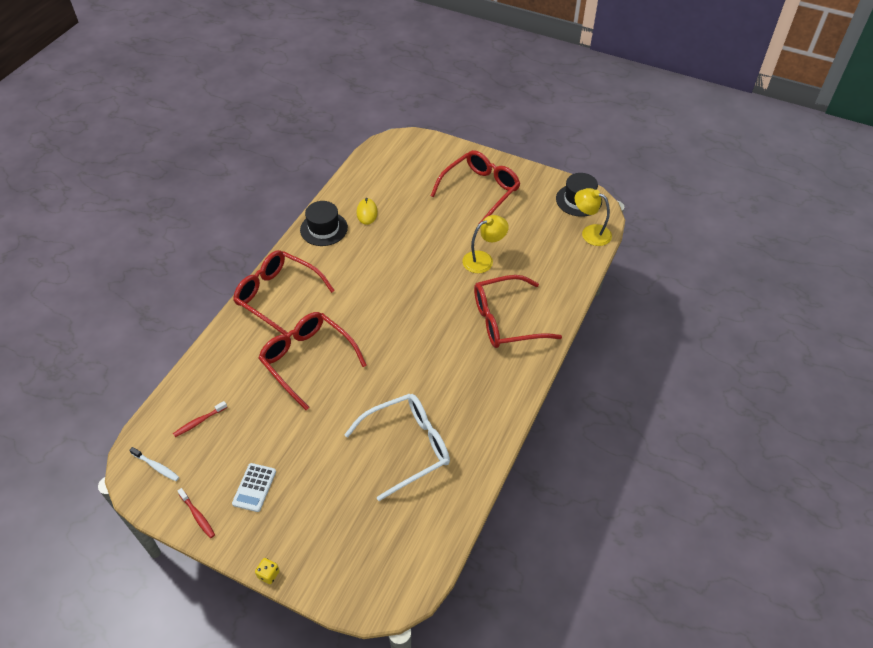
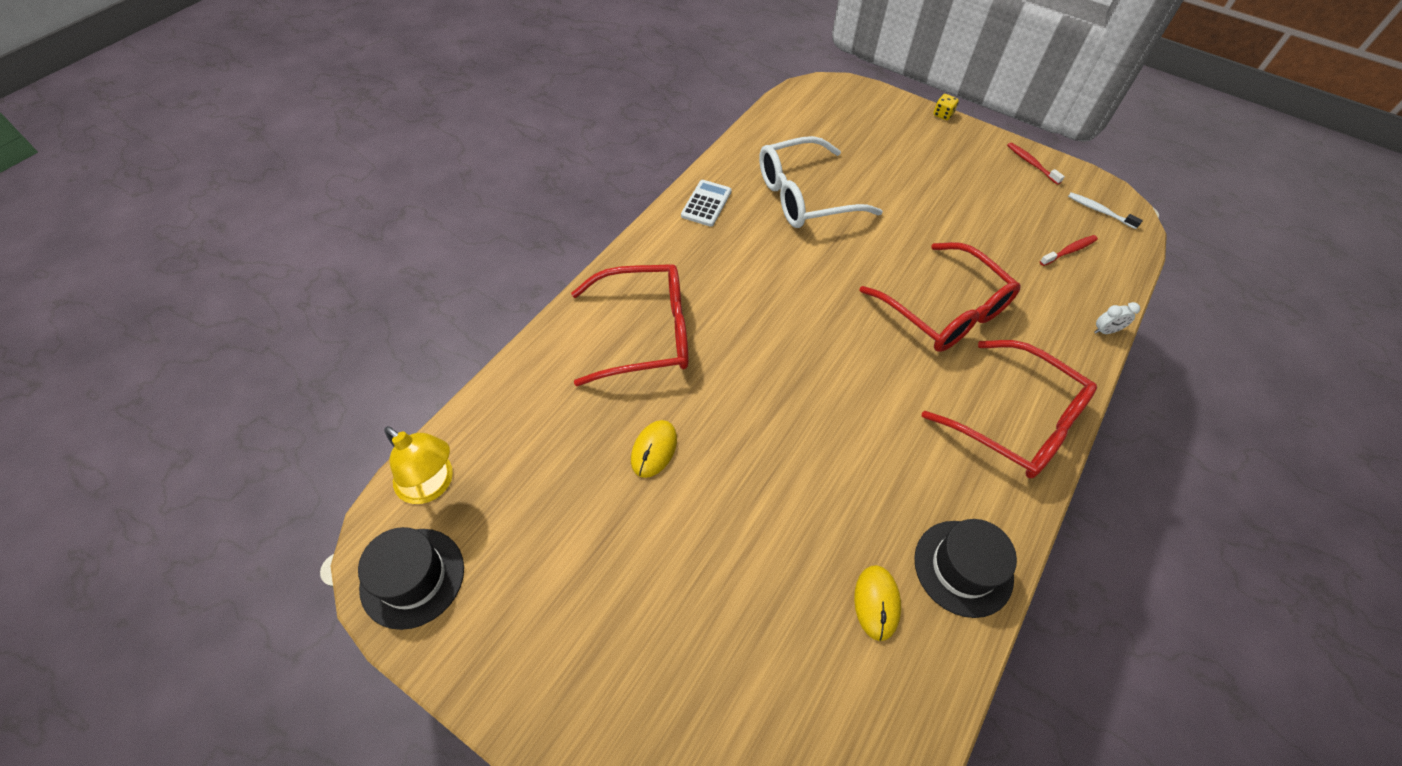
camera: 175 degrees left, 5 degrees up
(199, 359) = (1105, 331): none -> white clock
(254, 487) = (977, 180): white calculator -> white calculator (706, 203)
(481, 190) = (616, 640): red glasses -> none
(483, 259) = (654, 449): yellow lamp -> yellow mouse

